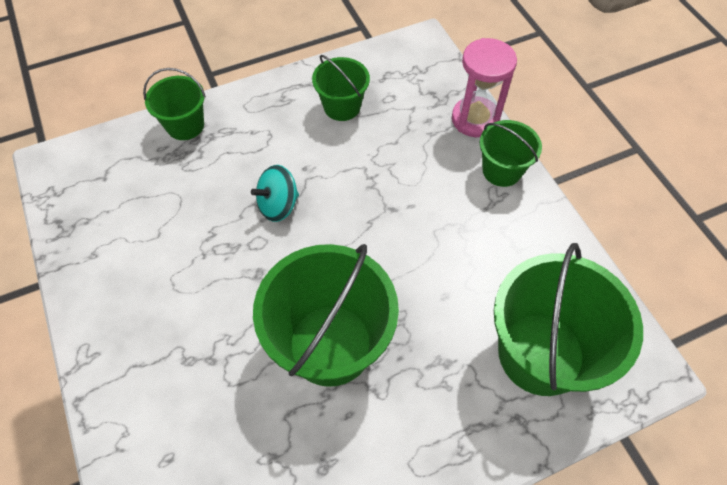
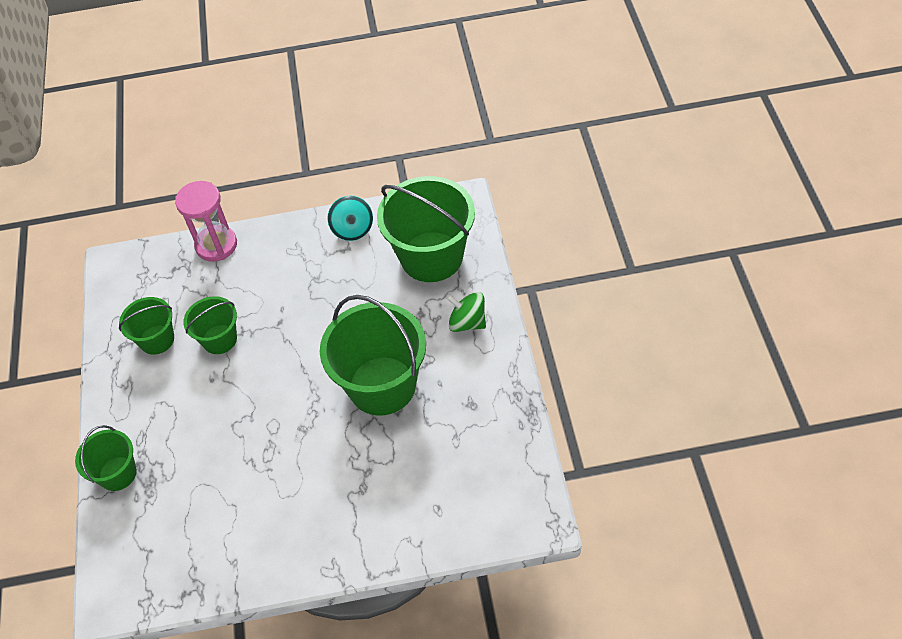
camera: 70 degrees left, 5 degrees down
(278, 205) = (242, 405): turquoise spinning top -> turquoise spinning top (352, 229)
(450, 429) = (467, 322): none -> green spinning top
(501, 170) = (274, 240): green bucket -> green bucket (219, 339)

